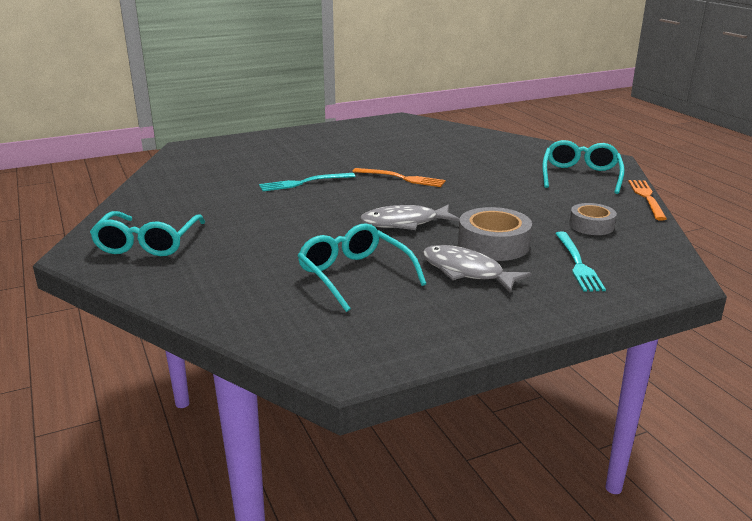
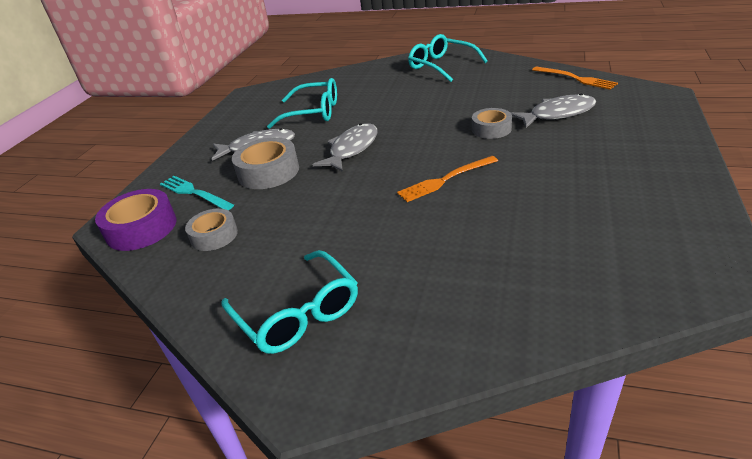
camera: 135 degrees right, 10 degrees up
(252, 168) = (557, 114): none -> grey fish
(304, 182) = (491, 129): turquoise fork -> grey tape
(646, 198) = (186, 321): orange fork -> orange fork (575, 78)
(649, 260) = (141, 228): none -> purple tape

